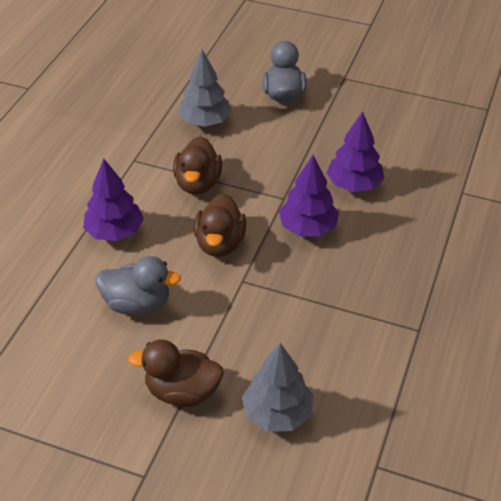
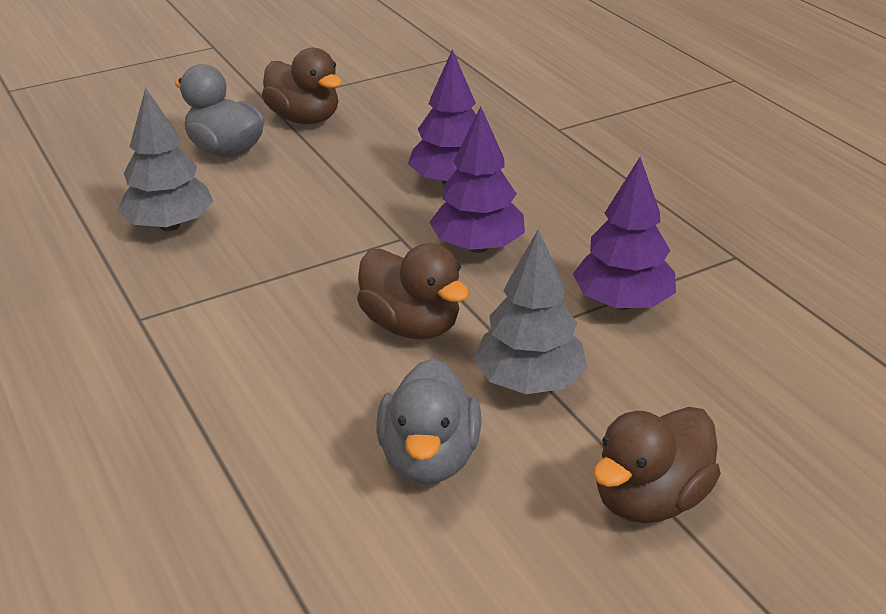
camera: 50 degrees left, 10 degrees down
(115, 232) = (254, 408): purple tree -> purple tree (622, 303)
(137, 304) = (429, 458): grey duck -> grey duck turned 135 degrees clockwise
(198, 183) = (274, 288): brown duck -> brown duck (304, 118)
(277, 413) = (770, 429): grey tree -> grey tree (528, 382)

